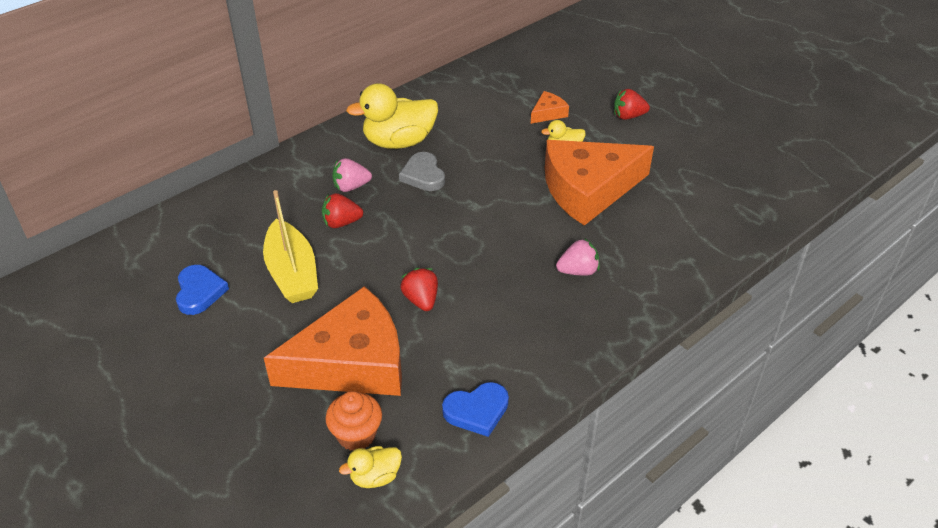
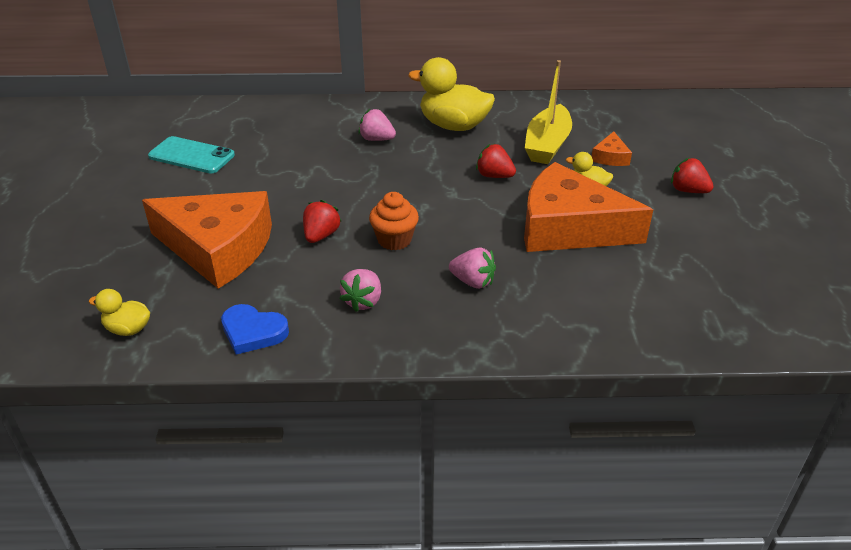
camera: 40 degrees right, 5 degrees down
(199, 292) = (191, 156): blue heart -> turquoise phone
(292, 273) = (261, 173): yellow boat -> yellow boat (547, 145)
(341, 223) = (337, 158): red strawberry -> red strawberry (494, 176)
(356, 435) = (155, 295): orange cupcake -> orange cupcake (394, 240)
(423, 175) = (441, 155): grey heart -> none
(524, 334) = (363, 301): none -> pink strawberry
(548, 113) = (610, 157): orange cheese -> orange cheese turned 105 degrees clockwise

